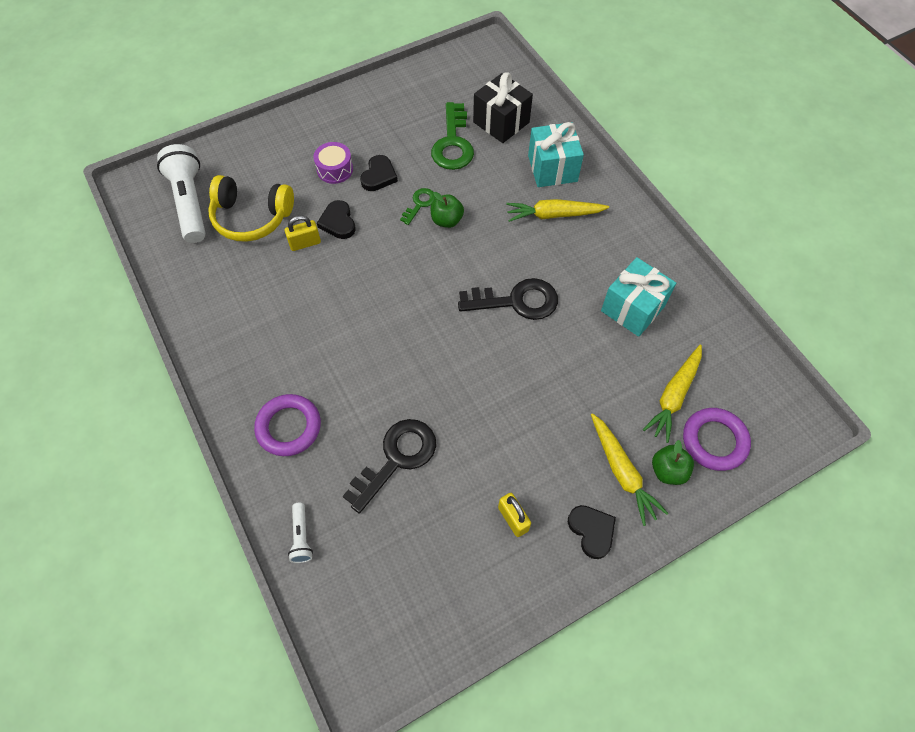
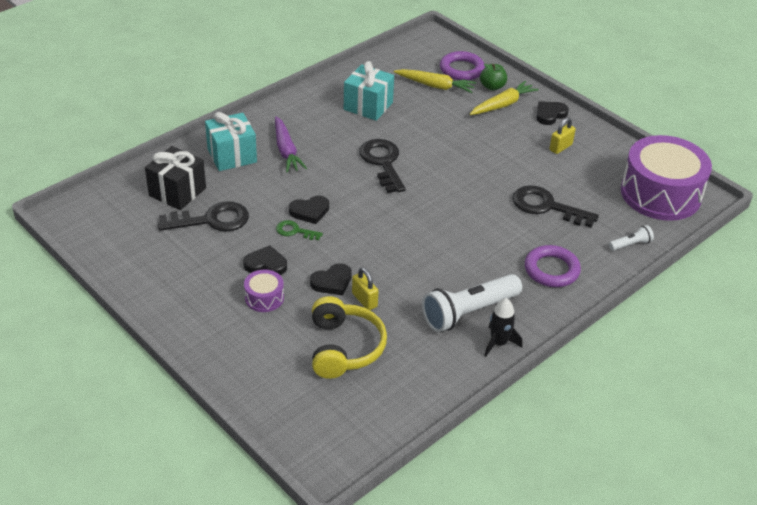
camera: 105 degrees left, 20 degrees down
(190, 203) = (339, 404): white flashlight -> white flashlight (469, 312)
(206, 342) = (498, 343): none -> black rocket
(386, 622) = (660, 194): none -> purple drum
(447, 220) = (310, 211): green apple -> black heart
(453, 143) = (212, 220): green key -> black key
(554, 215) = (286, 151): yellow carrot -> purple carrot

